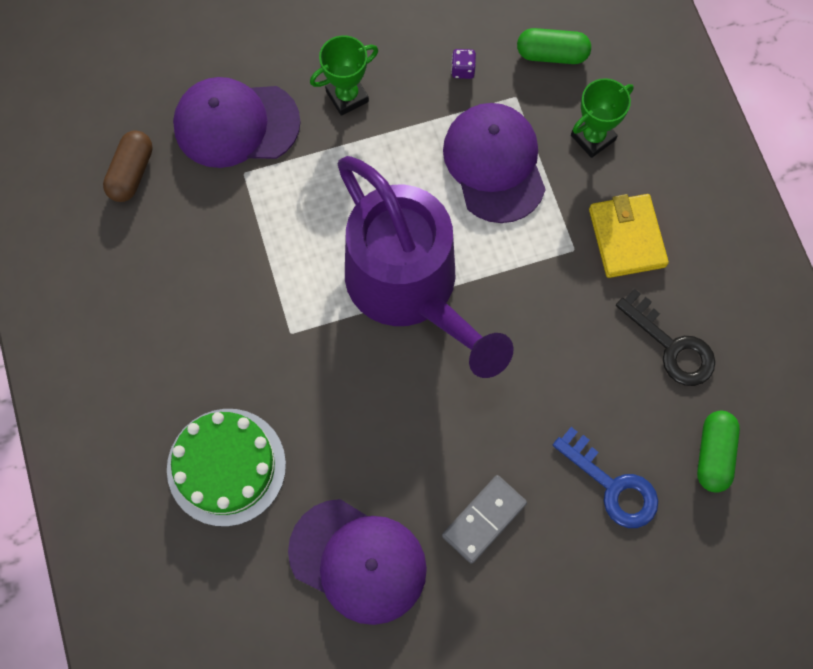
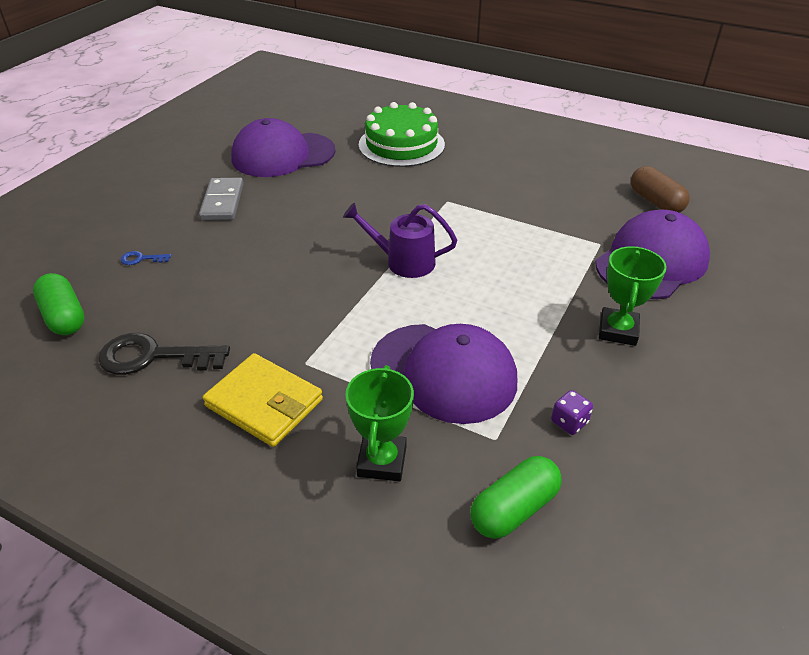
camera: 135 degrees right, 30 degrees down
(411, 289) = (403, 262): purple watering can -> purple watering can, size x0.44
(612, 485) = (141, 259): blue key -> blue key, size x0.45

